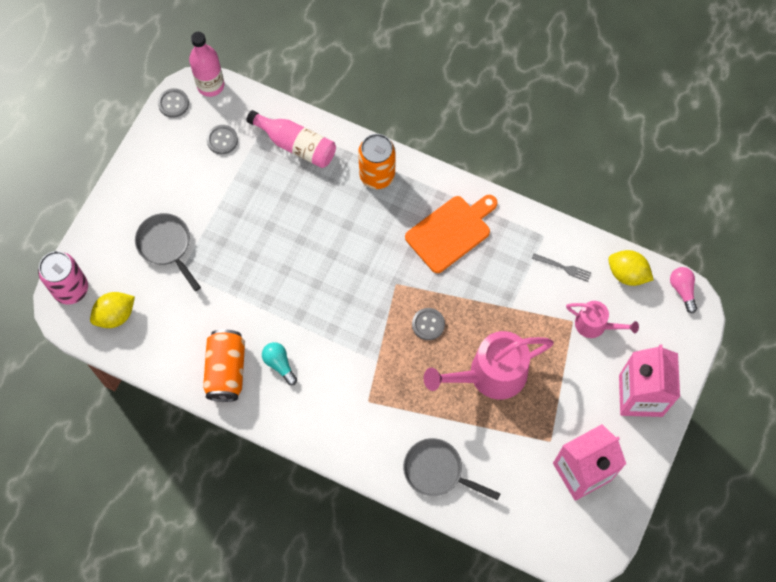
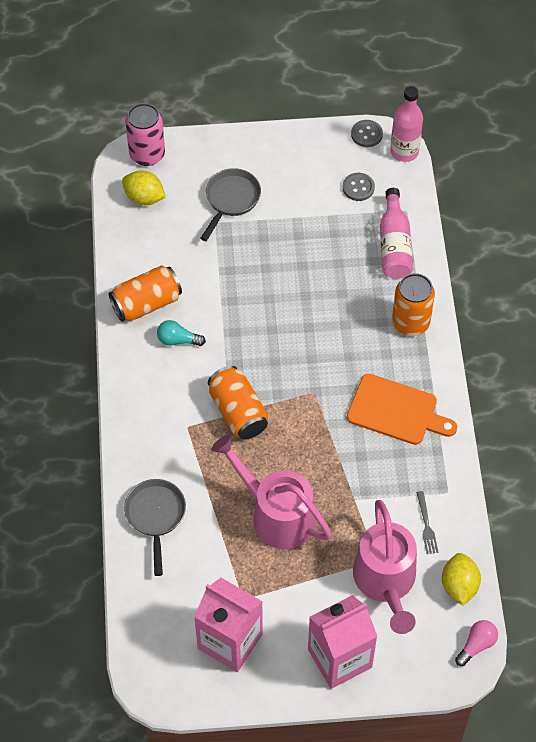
camera: 60 degrees right, 10 degrees down
(279, 364) = (178, 340): turquoise light bulb -> turquoise light bulb turned 105 degrees counterclockwise
(378, 353) = (238, 412): none -> orange can
(428, 324) = (292, 438): grey button -> none
(595, 325) = (386, 582): pink watering can -> pink watering can, size x1.82

